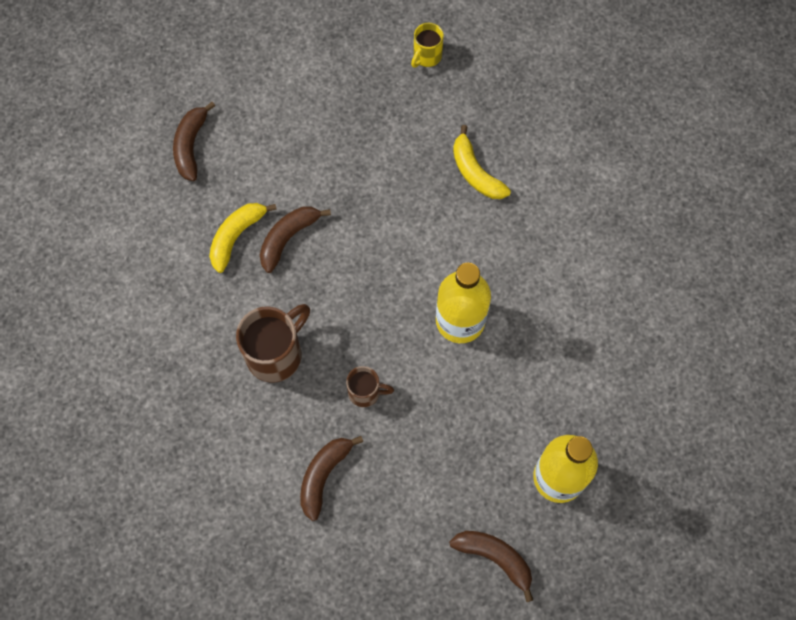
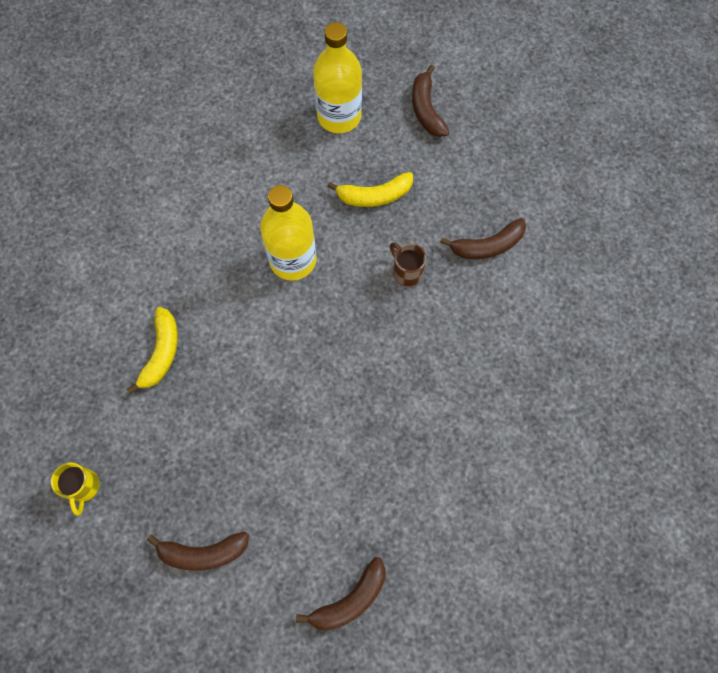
camera: 135 degrees left, 0 degrees up
(236, 236) = (388, 477): yellow banana -> yellow banana (374, 196)
(276, 354) = (443, 355): brown mug -> none
(288, 238) = (350, 436): brown banana -> brown banana (203, 553)
(426, 56) = (83, 487): yellow mug -> yellow mug turned 90 degrees clockwise

